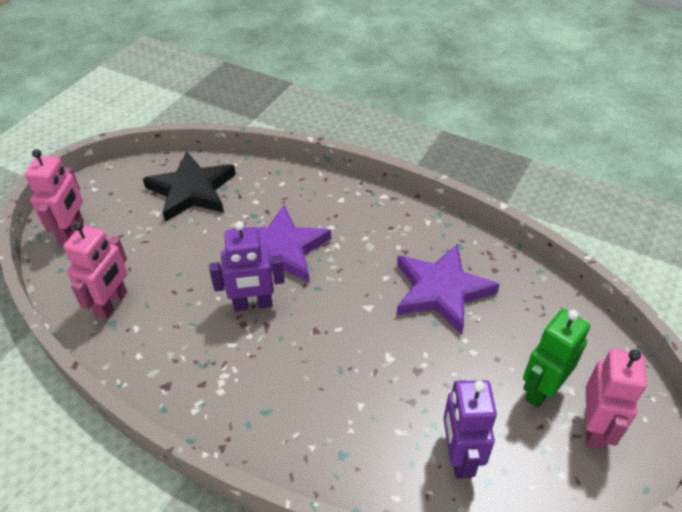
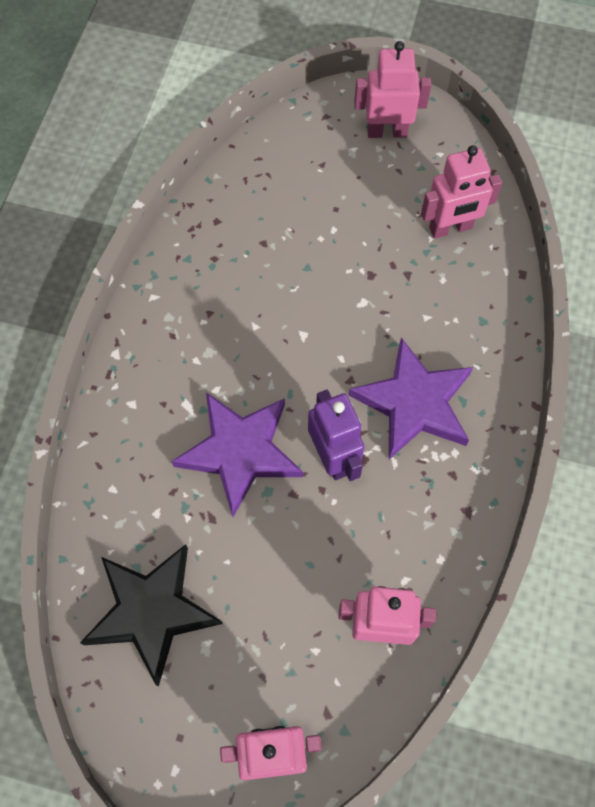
camera: 105 degrees left, 20 degrees up
(441, 291) = (261, 267): purple star -> purple star (414, 403)
(459, 456) = (450, 228): purple robot -> pink robot
(541, 389) = (360, 171): green robot -> none

